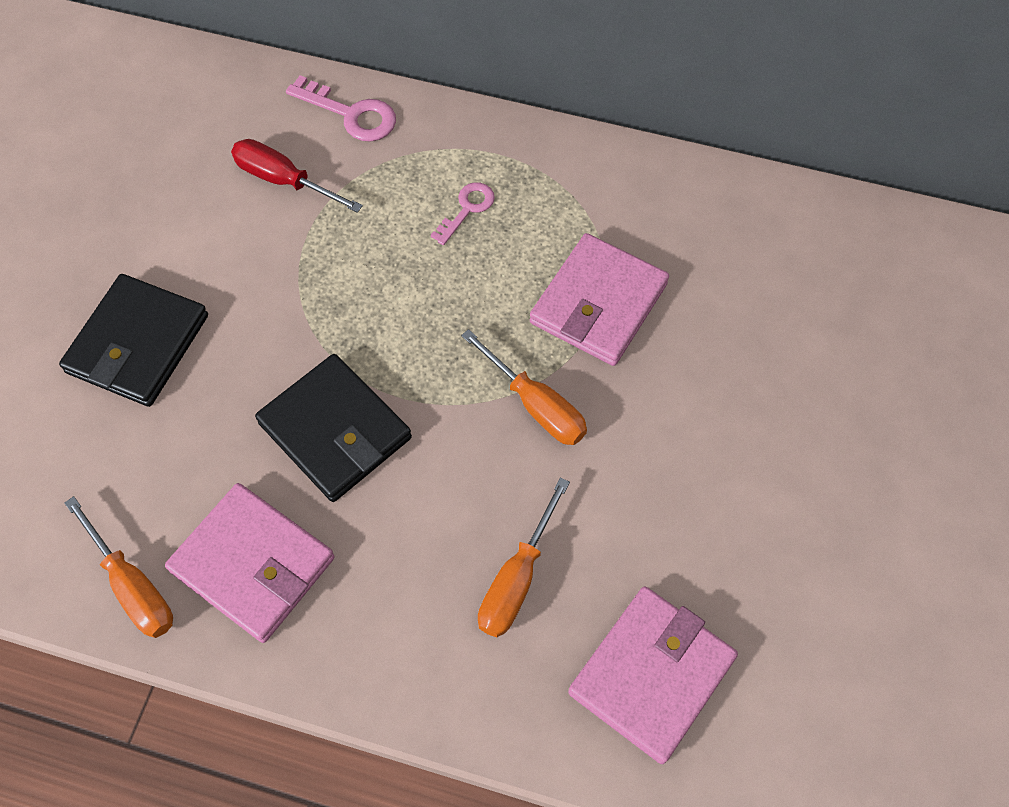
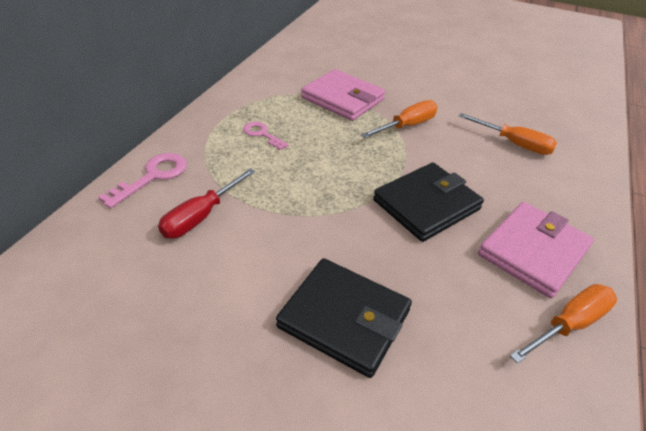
camera: 85 degrees left, 20 degrees down
(651, 675) = (552, 111): pink wallet -> none

